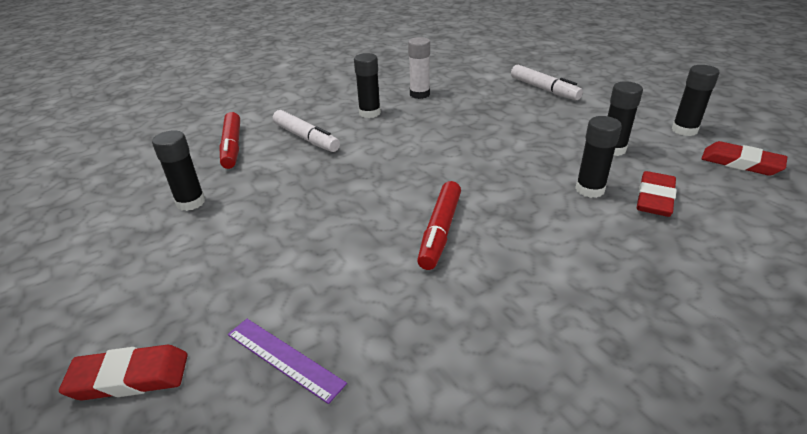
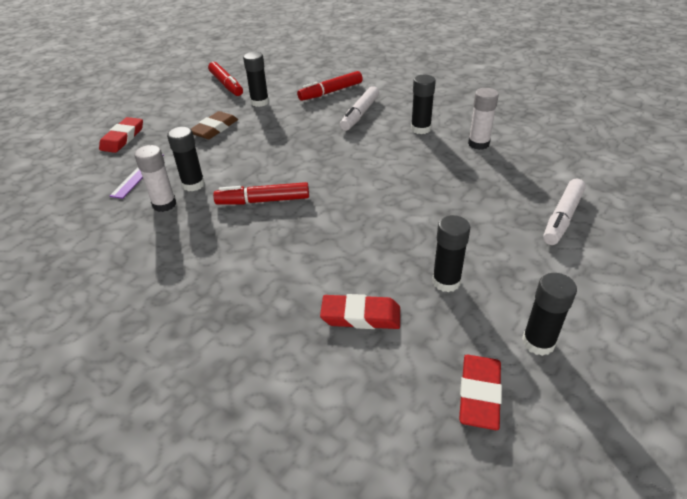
camera: 70 degrees right, 5 degrees up
(91, 227) = (226, 84): none -> red marker
(129, 377) = (122, 138): red eraser -> red eraser turned 45 degrees clockwise
(220, 253) = (214, 129): none -> brown eraser
(396, 328) = (164, 204): none -> white glue stick
(590, 189) = (356, 271): black glue stick -> black glue stick (193, 184)

